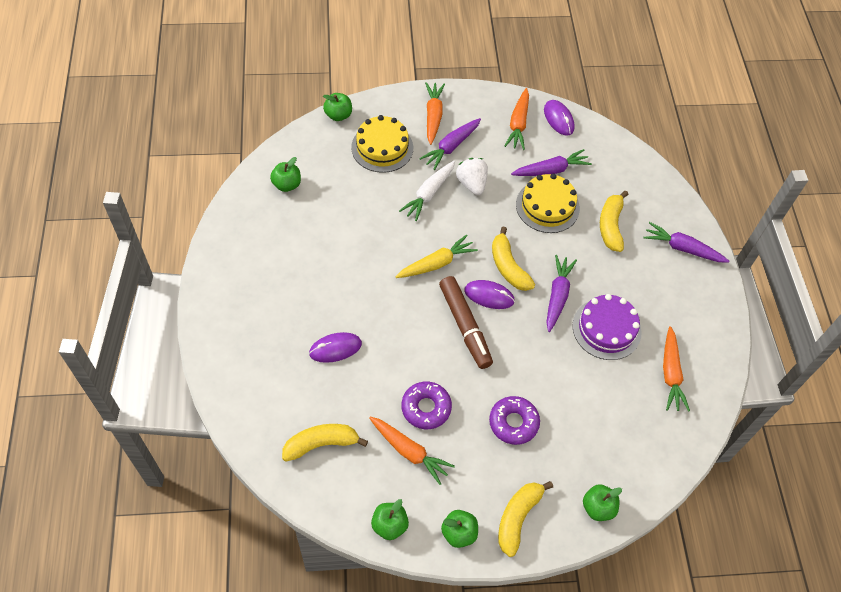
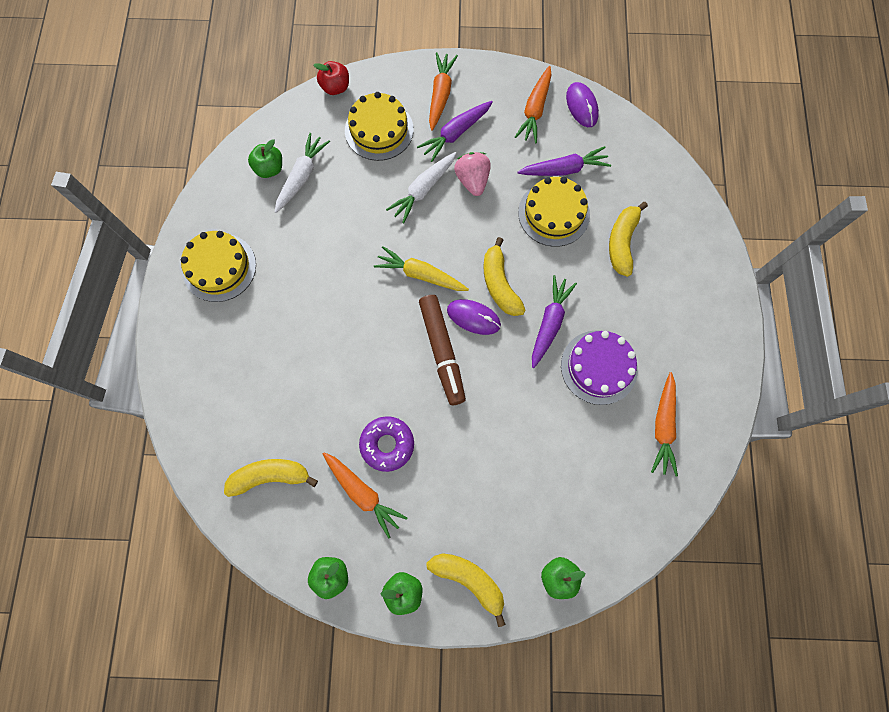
camera: 10 degrees right, 15 degrees up
(250, 269) = (219, 267): none -> yellow cake
(317, 189) = (302, 177): none -> white carrot
(335, 348) = (298, 367): purple mouse -> none
(338, 115) = (335, 87): green apple -> red apple
(436, 263) = (421, 274): yellow carrot -> yellow carrot turned 135 degrees counterclockwise
(471, 184) = (472, 180): white strawberry -> pink strawberry
(513, 423) = (480, 470): purple donut -> none
(518, 517) = (469, 580): yellow banana -> yellow banana turned 90 degrees clockwise
(682, 248) = (700, 275): purple carrot -> none

